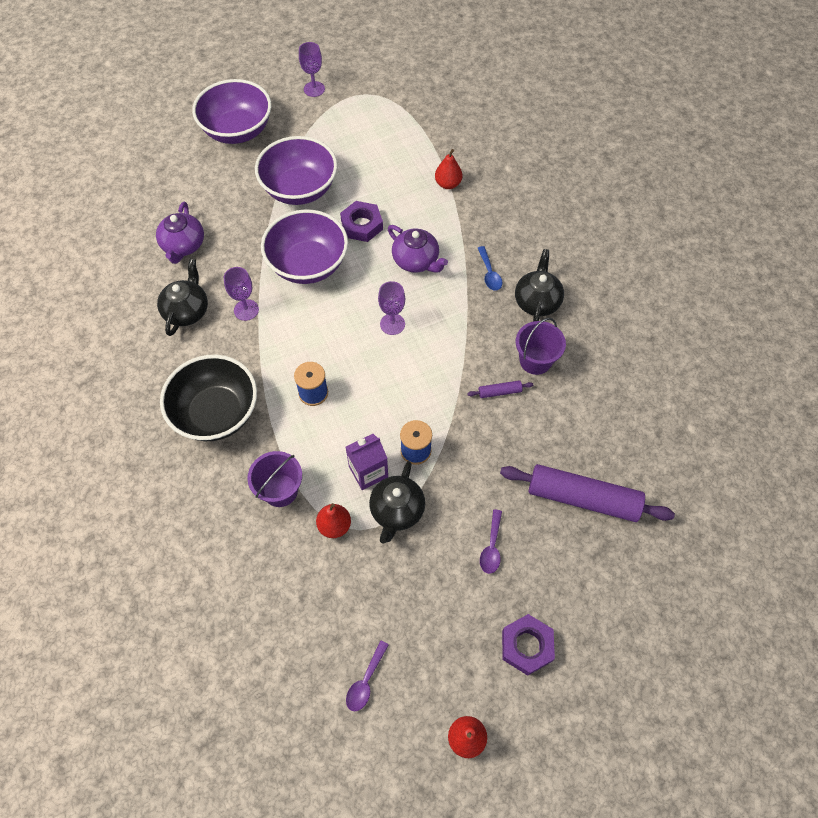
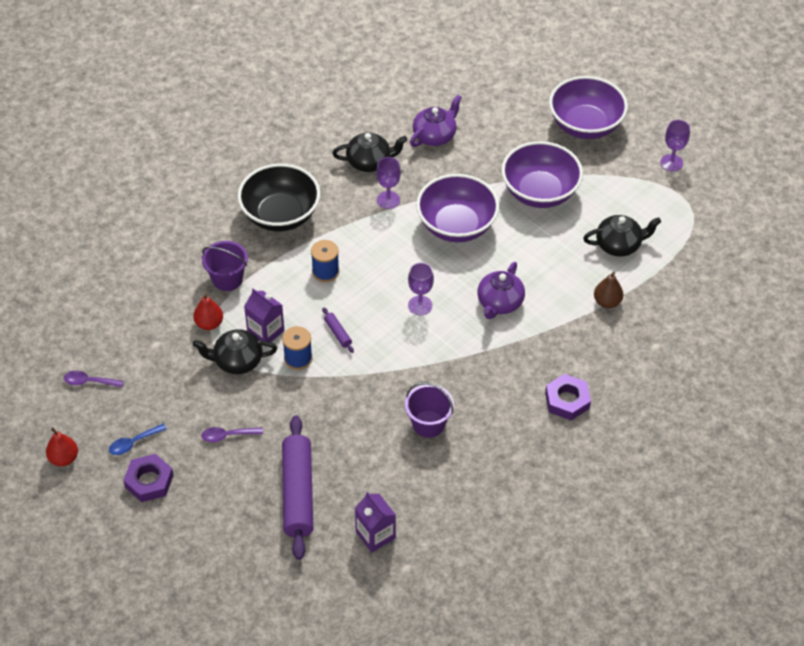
camera: 70 degrees right, 10 degrees down
(183, 246) = (435, 136): purple teapot -> purple teapot turned 150 degrees clockwise
(362, 225) = (521, 250): purple nut -> purple nut (567, 400)
(448, 184) = (607, 302): red pear -> brown pear
(489, 273) = (512, 363): blue spoon -> blue spoon (133, 443)
(499, 392) = (382, 404): purple rolling pin -> purple rolling pin (338, 333)
(537, 301) = (497, 409): black teapot -> black teapot (619, 245)
(649, 443) = (375, 535): none -> purple carton

